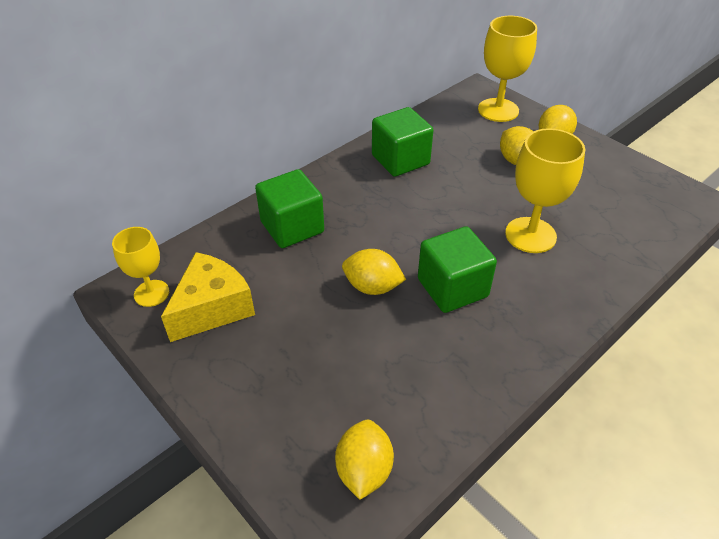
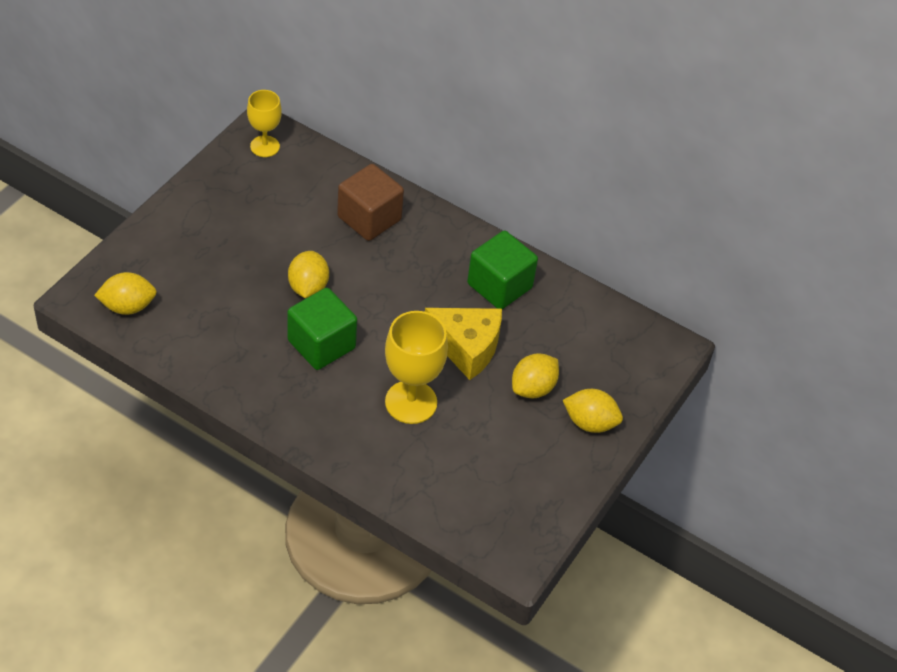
camera: 70 degrees right, 5 degrees up
(212, 308) = (258, 188): yellow cheese -> yellow cheese (467, 348)
(292, 227) = (369, 218): green cube -> brown cube
(498, 110) = (631, 367): yellow goblet -> none

